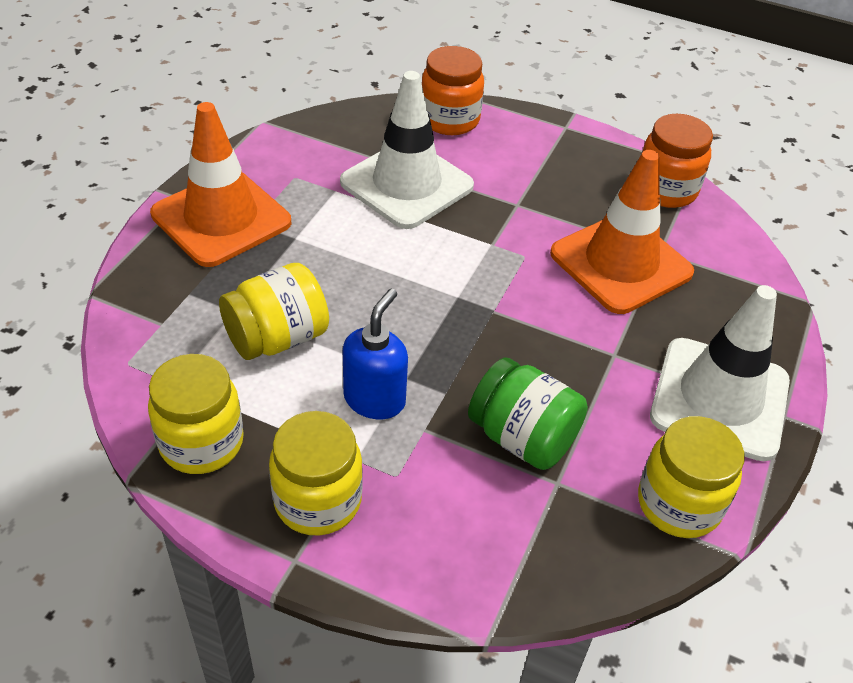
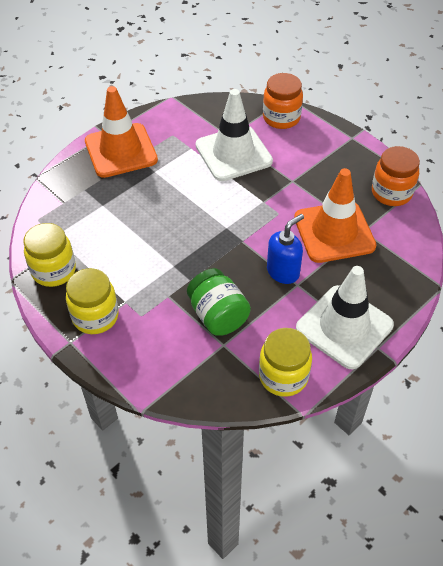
camera: 25 degrees right, 5 degrees up
(277, 338) = (117, 226): yellow jar -> none
(375, 399) = (151, 272): blue soap dispenser -> blue soap dispenser (283, 272)

